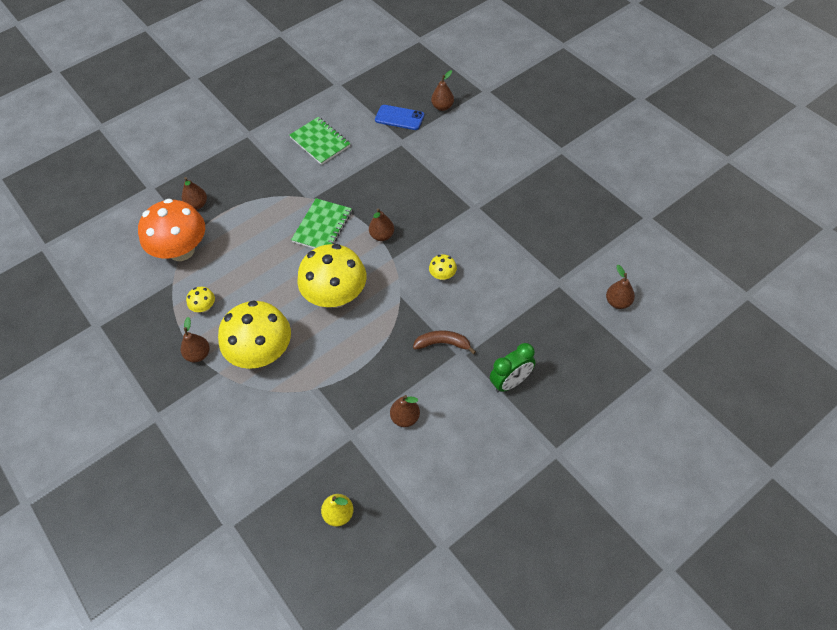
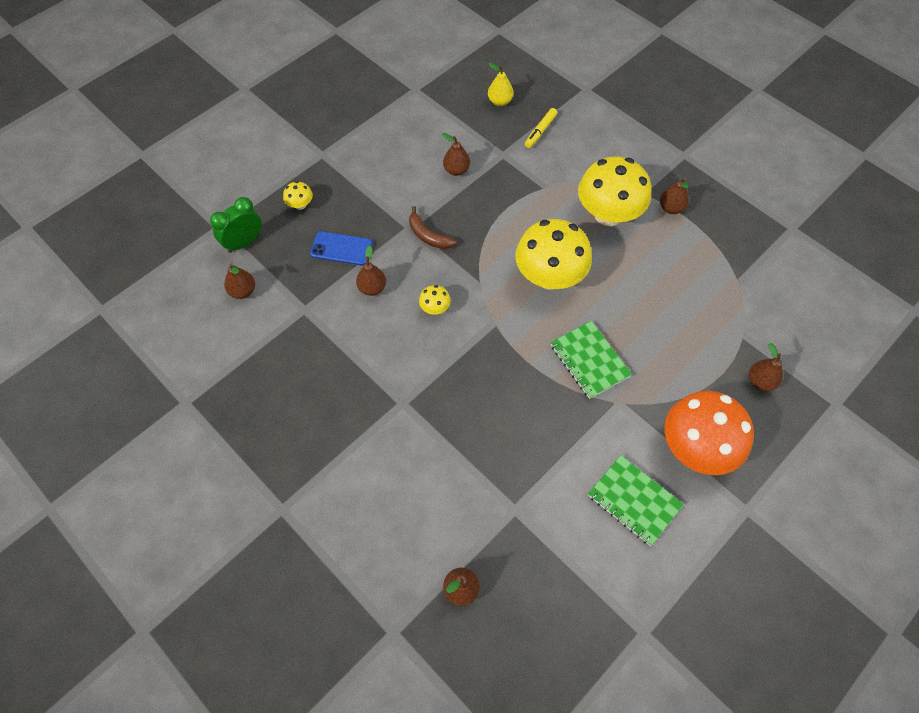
camera: 170 degrees right, 5 degrees up
(181, 250) = (747, 317): orange mushroom -> orange mushroom (696, 447)
(204, 307) = (688, 254): yellow mushroom -> yellow mushroom (300, 205)
(301, 463) = (540, 131): none -> yellow marker
(322, 227) = (589, 361): green notebook -> green notebook turned 45 degrees counterclockwise
(382, 236) = (513, 353): brown pear -> brown pear (372, 288)
(399, 118) = (526, 560): blue phone -> blue phone (341, 248)
(443, 343) = (428, 236): brown banana -> brown banana turned 45 degrees clockwise
(511, 382) = (360, 206): green clock -> green clock (244, 243)

